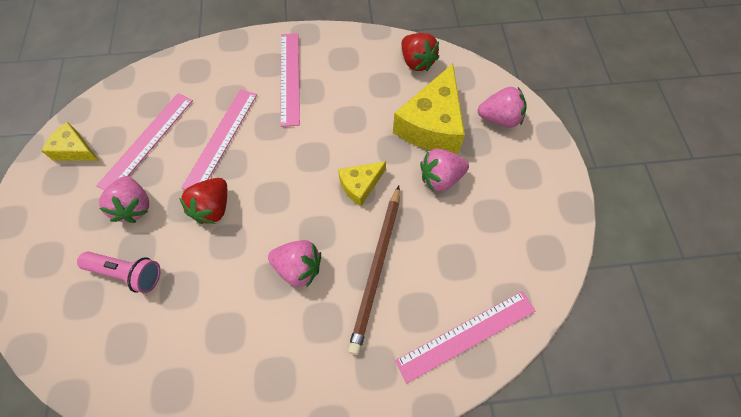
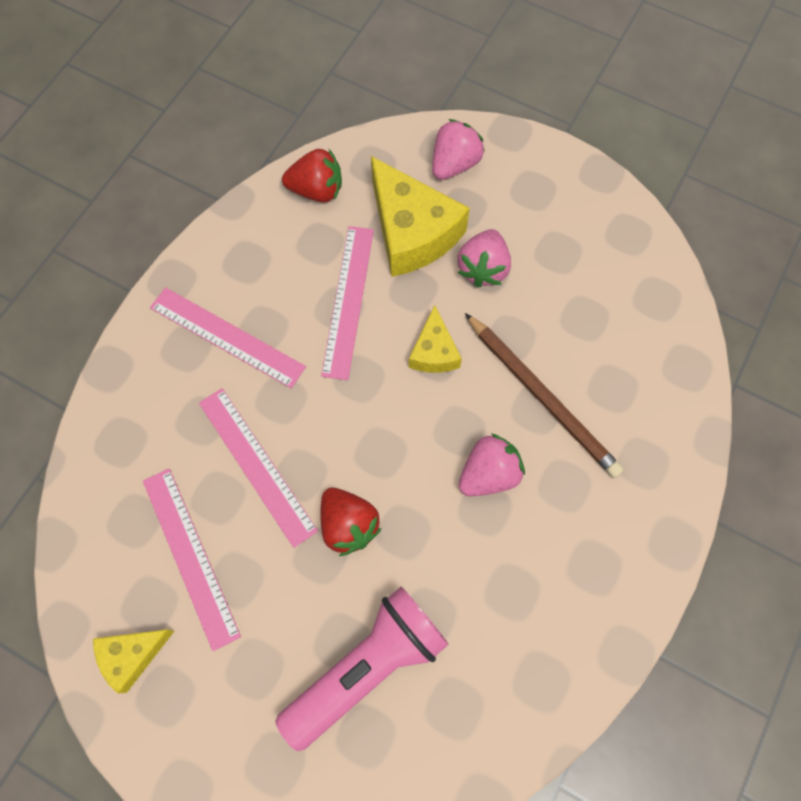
camera: 55 degrees left, 5 degrees up
(127, 273) = (367, 667): pink flashlight -> pink flashlight, size x1.63
(134, 207) = (279, 617): pink strawberry -> none
(466, 335) = (663, 361): pink ruler -> pink ruler (348, 301)

